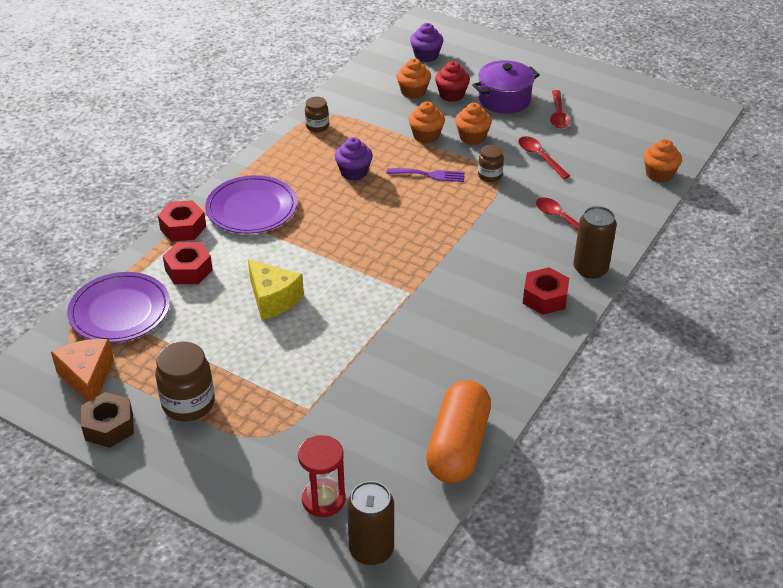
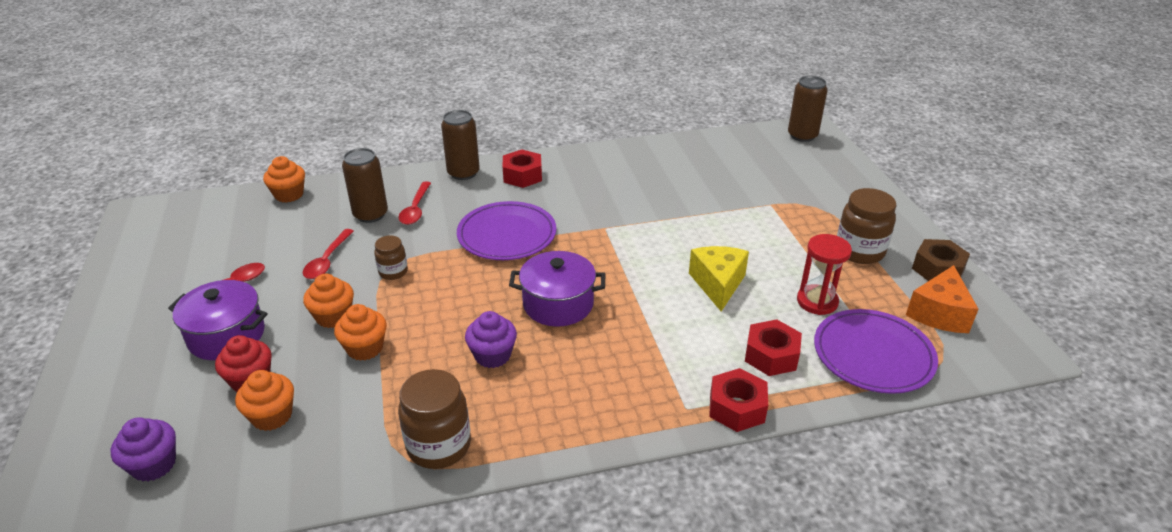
camera: 135 degrees left, 5 degrees down
(251, 208) = (642, 383): purple plate -> purple plate (507, 235)
(317, 126) = (439, 446): brown jar -> brown jar, size x1.74
(323, 499) = (808, 163): red hourglass -> red hourglass (817, 301)
(360, 220) = (558, 304): none -> purple pot
(429, 175) = (435, 305): purple fork -> none
(458, 446) = (697, 145): orange capsule -> none
(580, 197) = (370, 214): none -> brown can

